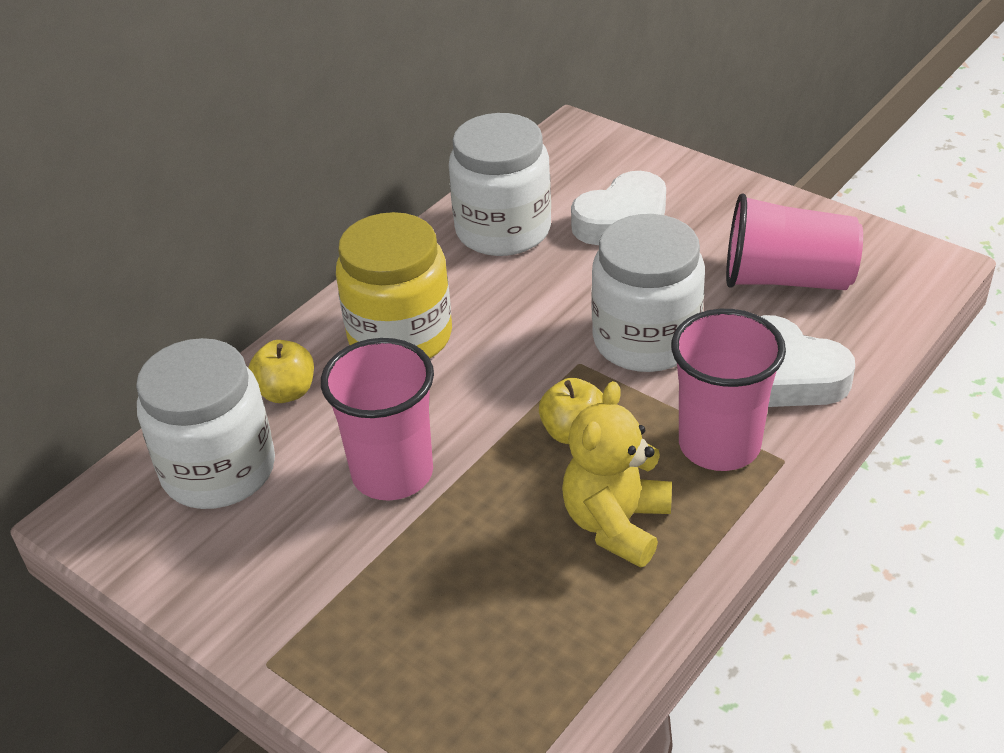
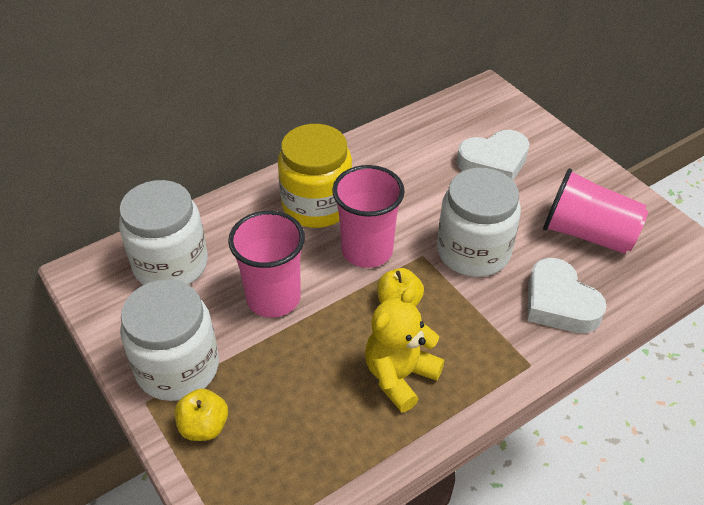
camera: 15 degrees right, 5 degrees up
(286, 392) = (232, 224): yellow apple -> yellow apple (204, 427)
(503, 230) = (412, 148): white jar -> white jar (178, 367)
(719, 444) = (491, 340): pink cup -> pink cup (367, 250)

